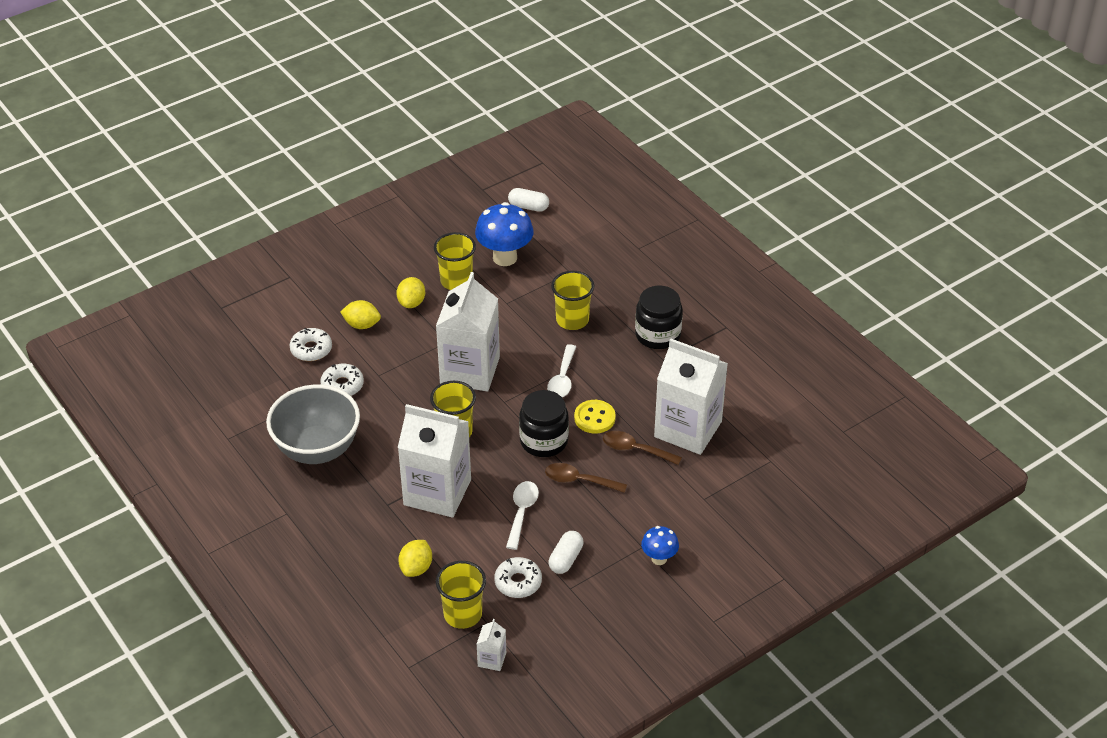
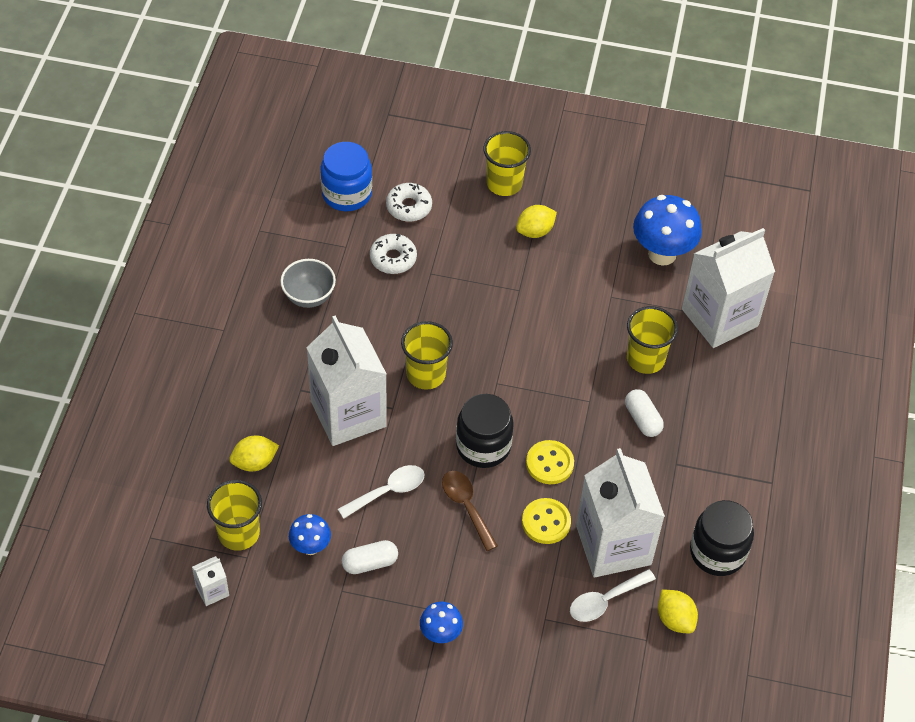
camera: 45 degrees right, 10 degrees up
(258, 373) = (347, 194): none -> blue jar
(317, 449) = (309, 296): grey bowl -> grey bowl, size x0.55
(362, 325) = (472, 218): yellow lemon -> yellow lemon (675, 619)
(456, 281) = (595, 242): yellow cup -> yellow cup (504, 183)
(470, 370) = (505, 331): white carton -> white carton (719, 317)
(518, 582) = (310, 547): white donut -> blue mushroom
(528, 207) = (743, 223): white capsule -> white capsule (642, 419)
(562, 379) = (569, 405): white spoon -> white spoon (605, 601)
(635, 450) = (546, 522): brown spoon -> yellow button
(657, 335) = (701, 436): black jar -> black jar (717, 552)

